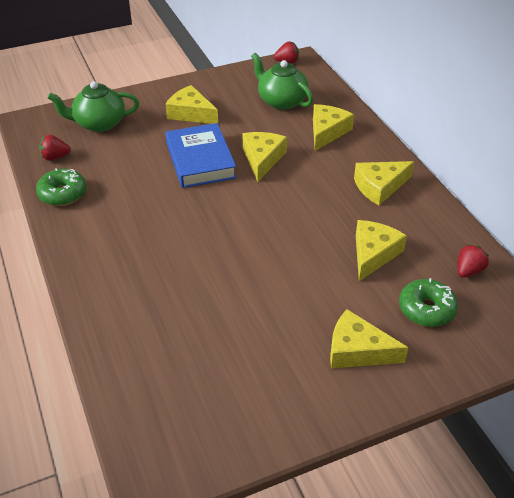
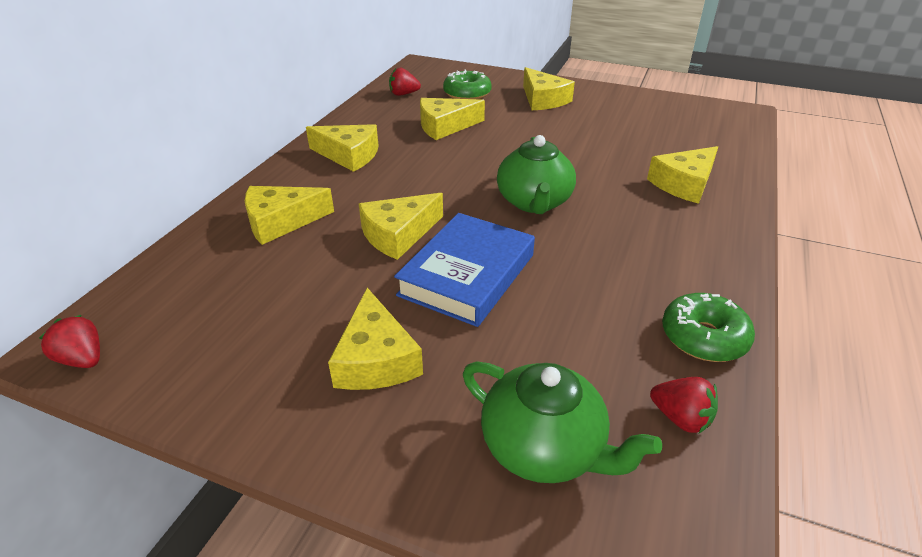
camera: 135 degrees left, 5 degrees down
(139, 305) = (684, 184): none -> yellow cheese
(281, 101) = (238, 292): green teapot -> green teapot (534, 202)

